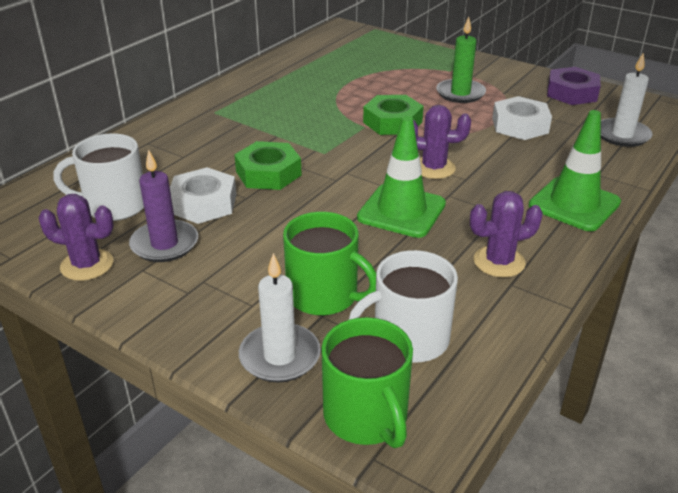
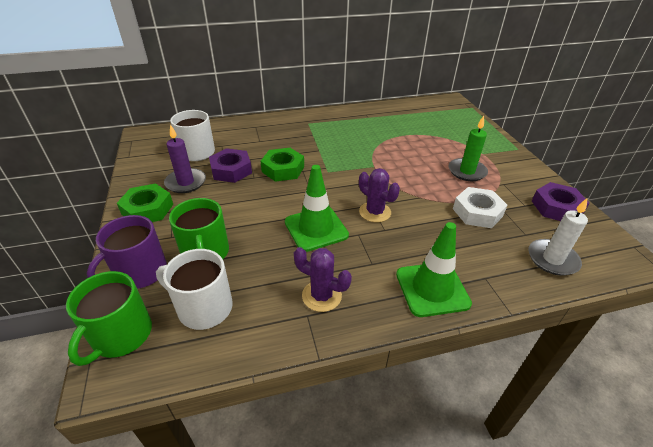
camera: 40 degrees right, 5 degrees up
(87, 265) = (145, 175): purple cactus -> none
(203, 203) = (231, 170): white nut -> purple nut
(280, 356) = (140, 272): white candle -> purple mug
(392, 122) = (394, 171): green nut -> green nut (148, 209)

